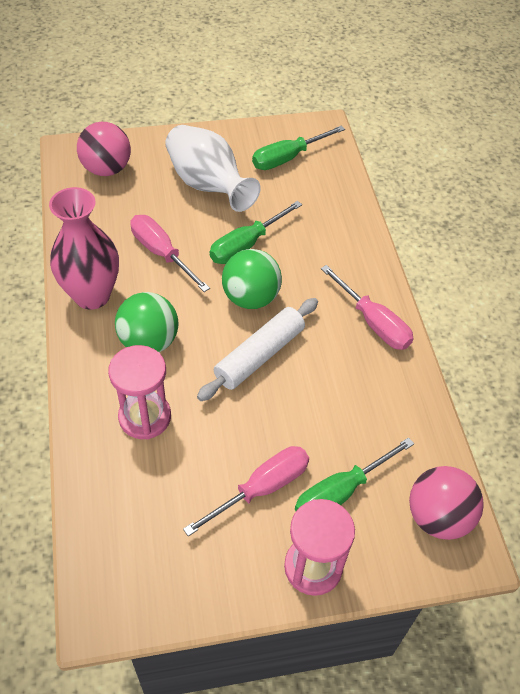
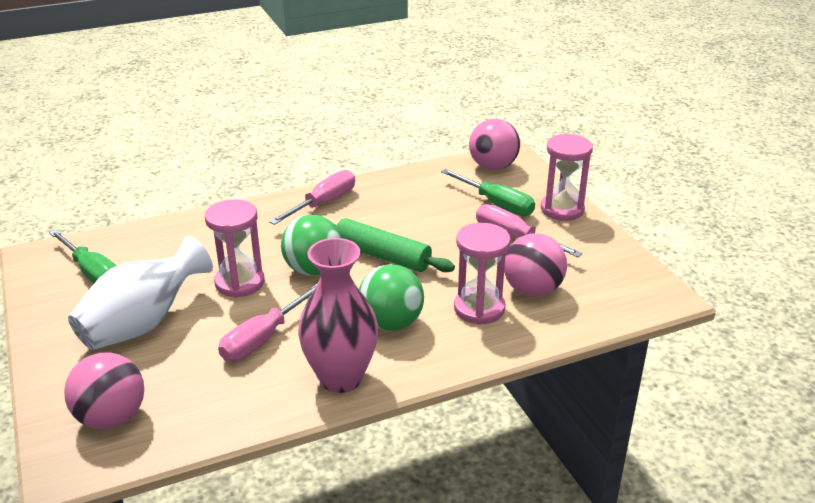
camera: 100 degrees left, 20 degrees down
(158, 475) = (532, 290): none -> pink ball
(246, 245) = (240, 282): green screwdriver -> pink hourglass
(260, 355) = (382, 255): white rolling pin -> green rolling pin

